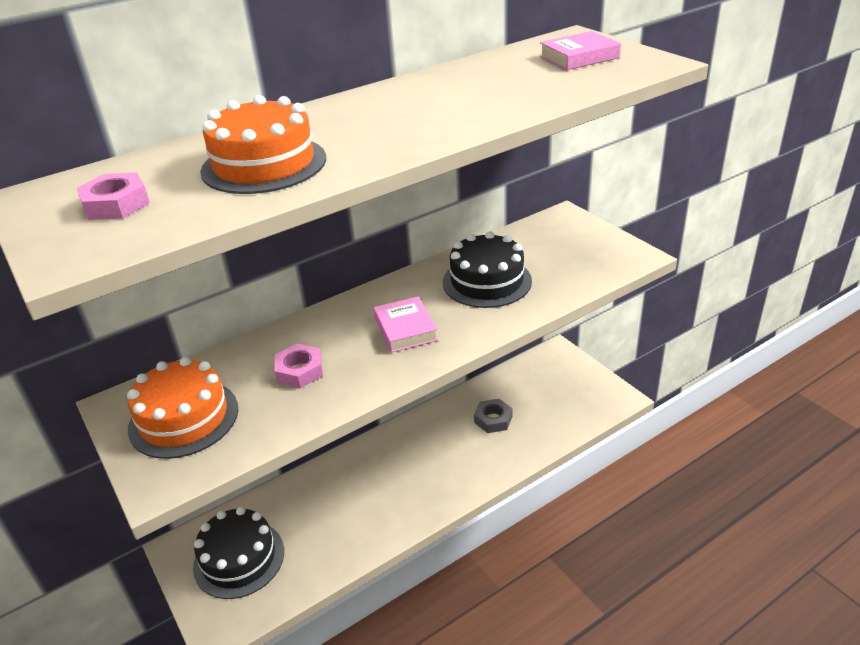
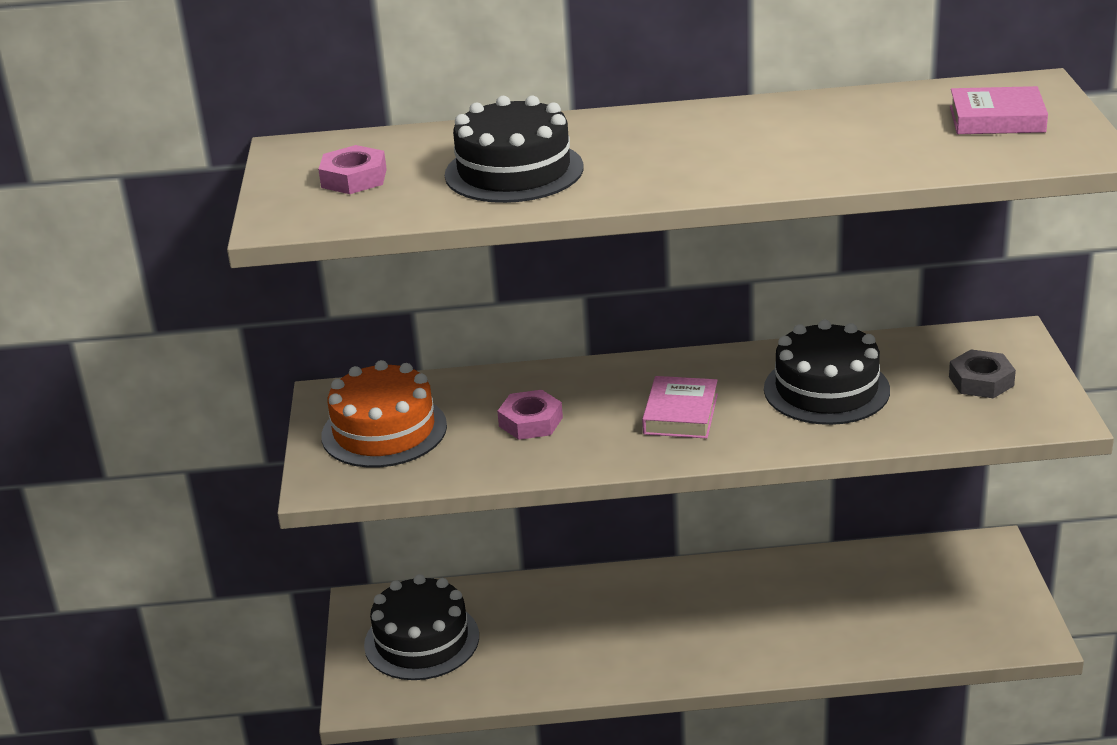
camera: 30 degrees right, 5 degrees down
(264, 164) = (514, 171): orange cake -> black cake
(493, 419) = (830, 601): grey nut -> grey nut (981, 381)

